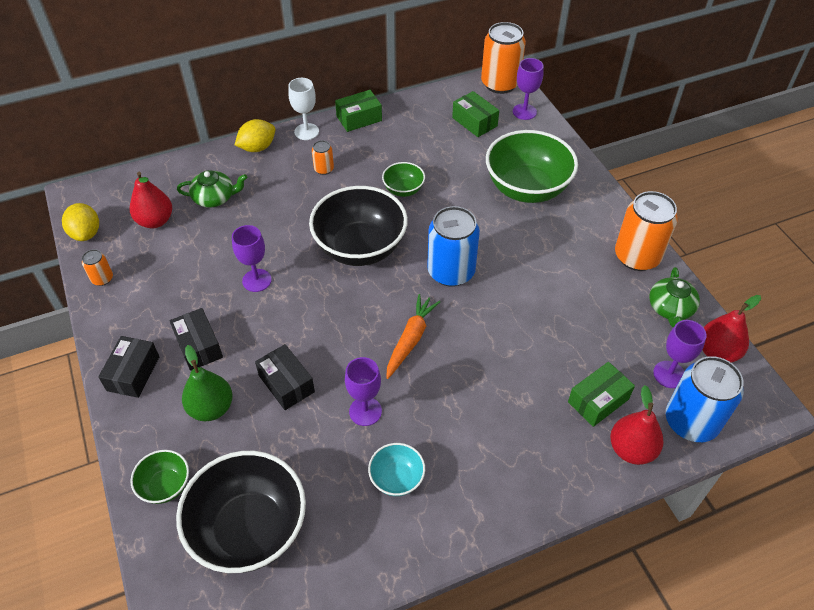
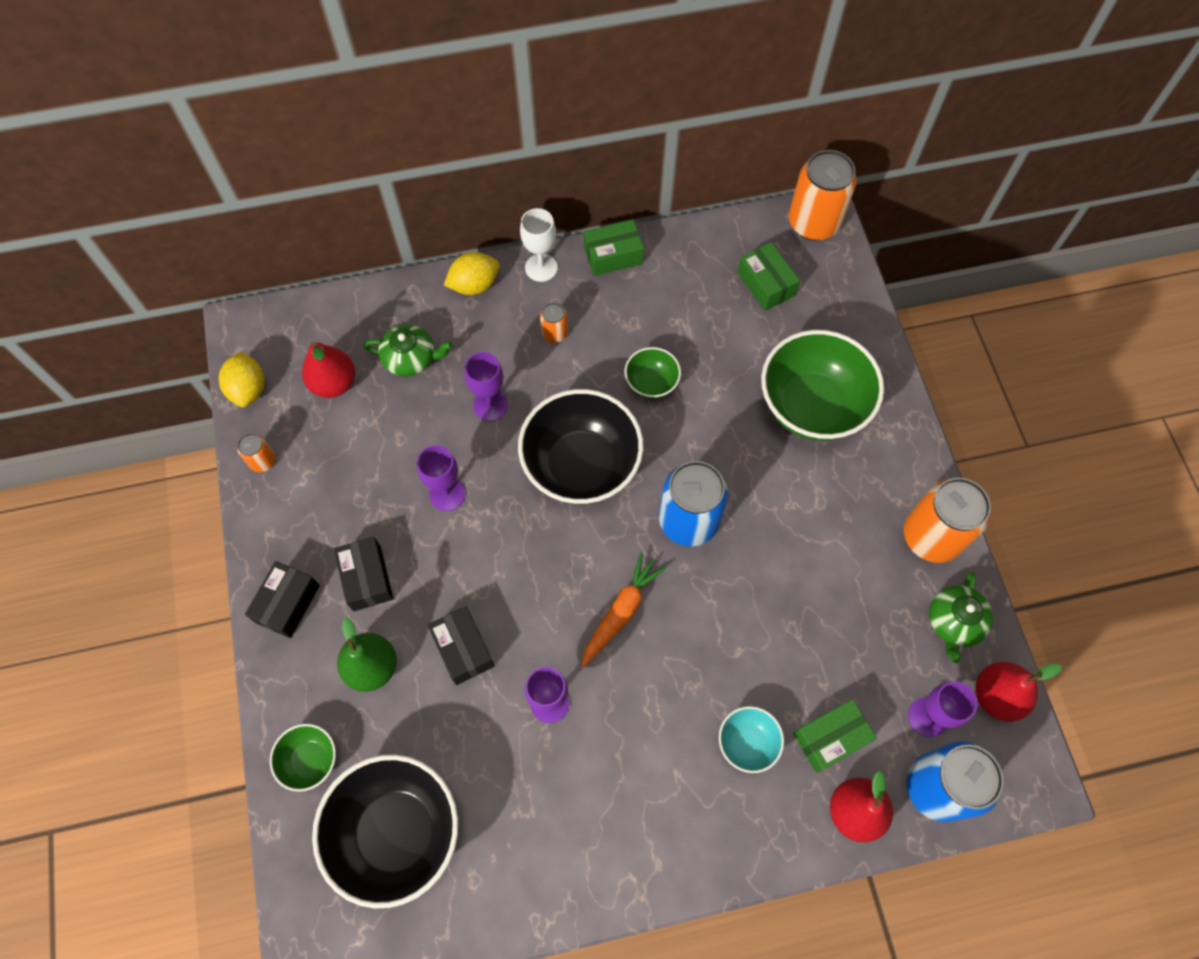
camera: 10 degrees right, 15 degrees up
(397, 478) = (571, 799): turquoise bowl -> turquoise bowl (747, 743)
(524, 112) = (836, 276): purple goblet -> purple goblet (490, 405)

